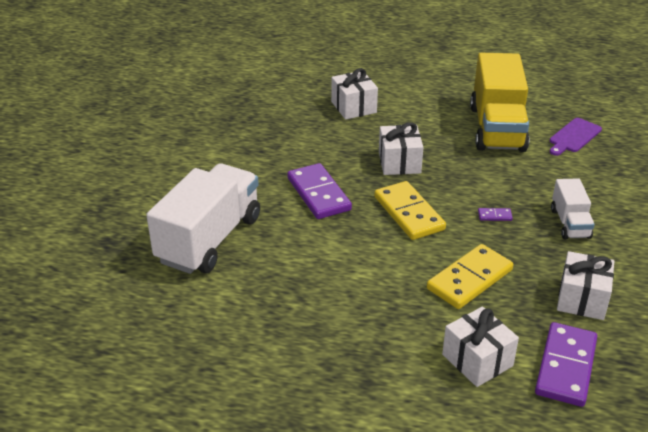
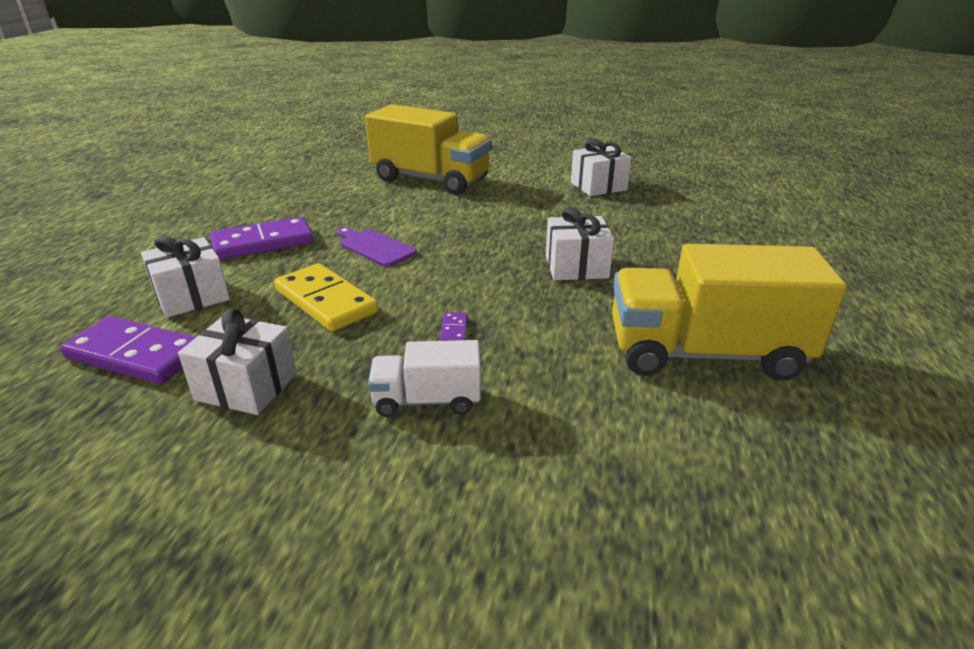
camera: 90 degrees right, 5 degrees down
(209, 239) = (430, 180): white truck -> yellow truck
(318, 194) = (502, 221): purple domino -> purple domino (263, 242)
(353, 107) = (704, 241): white gift -> white gift (598, 186)
(408, 213) = (463, 269): yellow domino -> none
(574, 137) = (719, 448): purple cutting board -> purple cutting board (374, 247)

